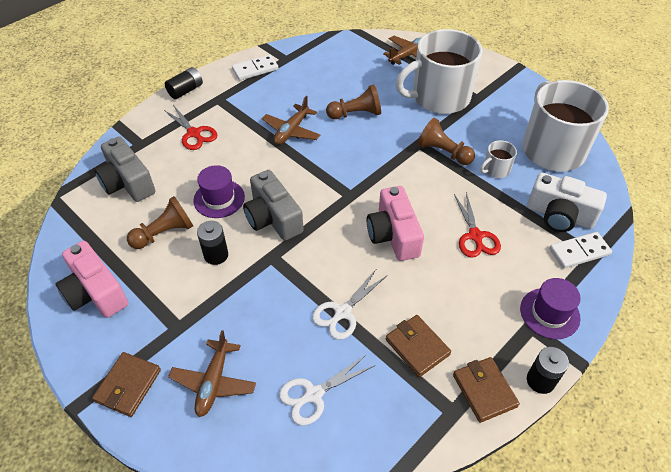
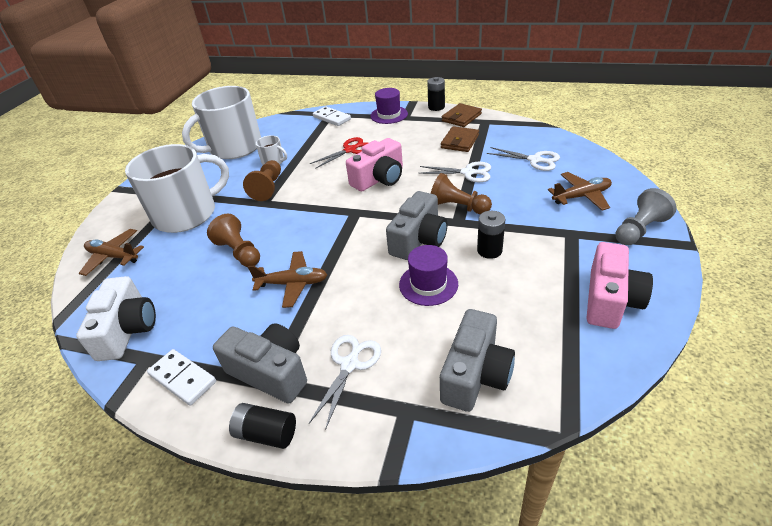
camera: 115 degrees left, 10 degrees down
(128, 385) = (639, 230): brown wallet -> grey pawn
(164, 233) = (504, 296): brown pawn -> brown pawn (458, 207)
(194, 133) = (350, 364): red scissors -> white scissors
(224, 101) = (270, 372): none -> grey camera
(439, 97) = (187, 214): white mug -> white mug turned 75 degrees counterclockwise
(559, 215) = (304, 130): white camera -> white camera (128, 330)

